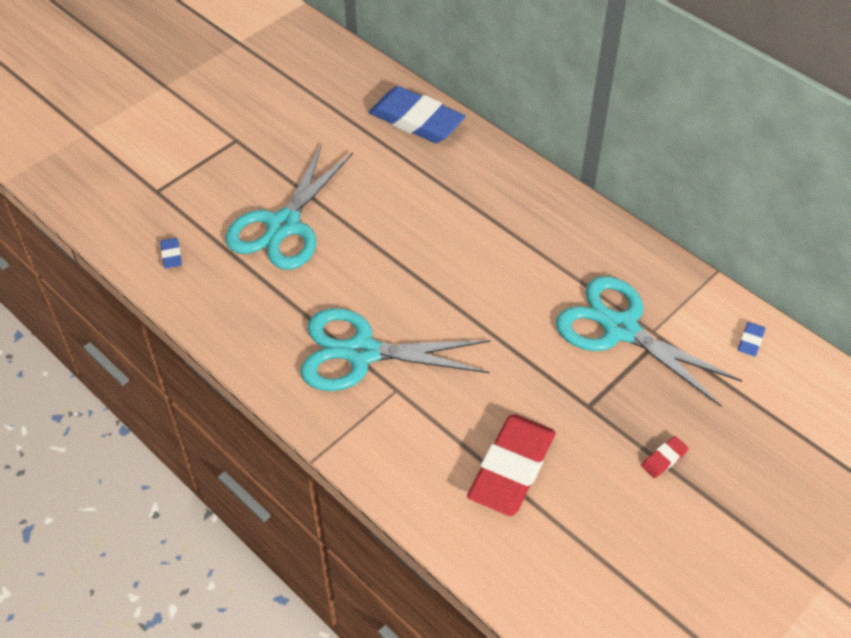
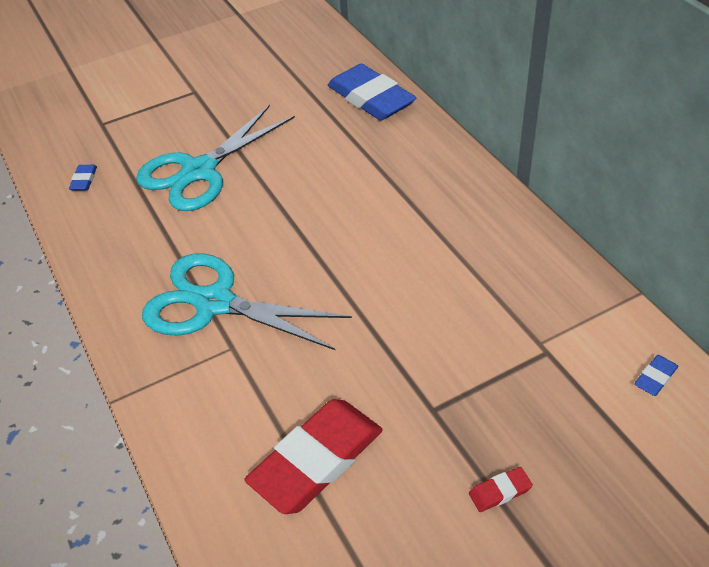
camera: 20 degrees right, 5 degrees down
(620, 329) = (503, 334): turquoise scissors -> none

